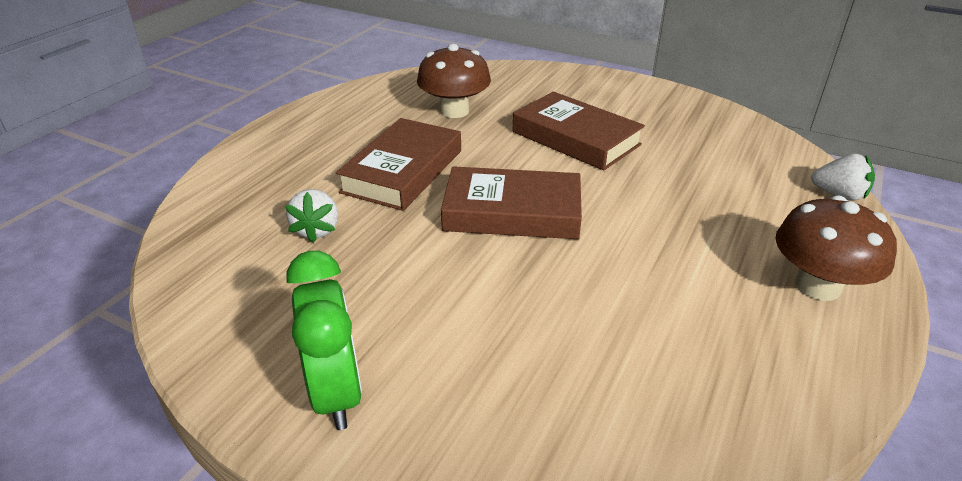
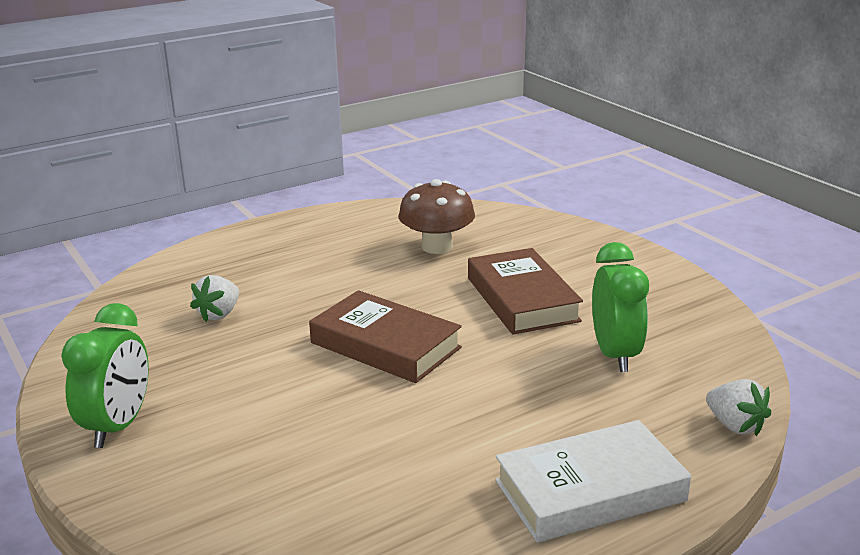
camera: 30 degrees right, 10 degrees down
(403, 171) = (333, 287): brown book -> none
(696, 164) = (615, 355): none -> green clock
(818, 286) = (590, 491): brown mushroom -> white book

